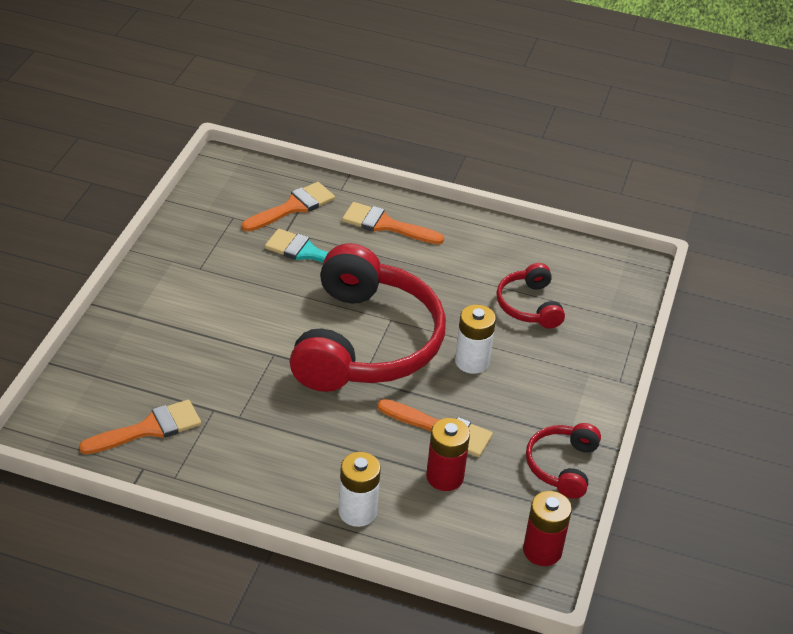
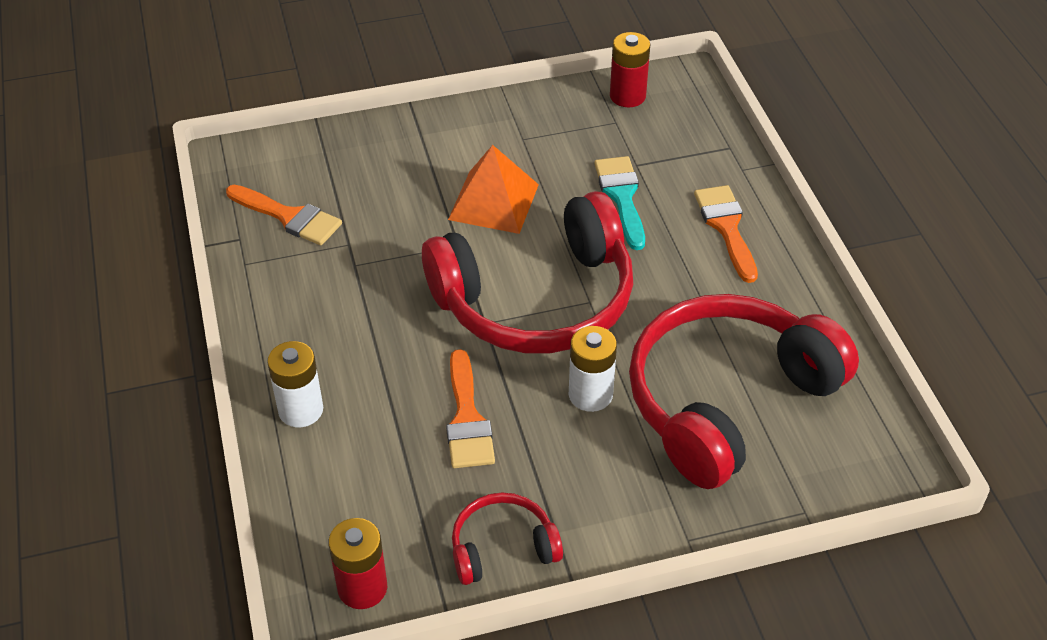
camera: 60 degrees right, 5 degrees up
(249, 315) = (493, 202): none -> orange pyramid
(293, 207) = (676, 152): orange brush -> none
(445, 477) = (402, 454): red battery -> red battery (627, 96)
(529, 306) = (727, 400): red headphones -> red headphones, size x2.17

